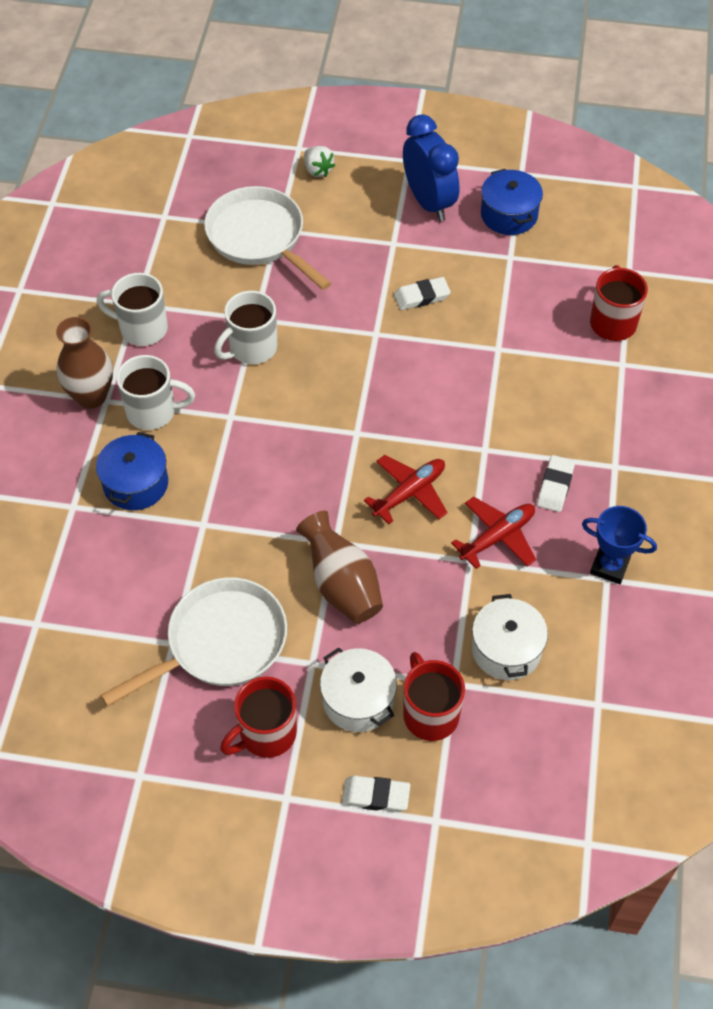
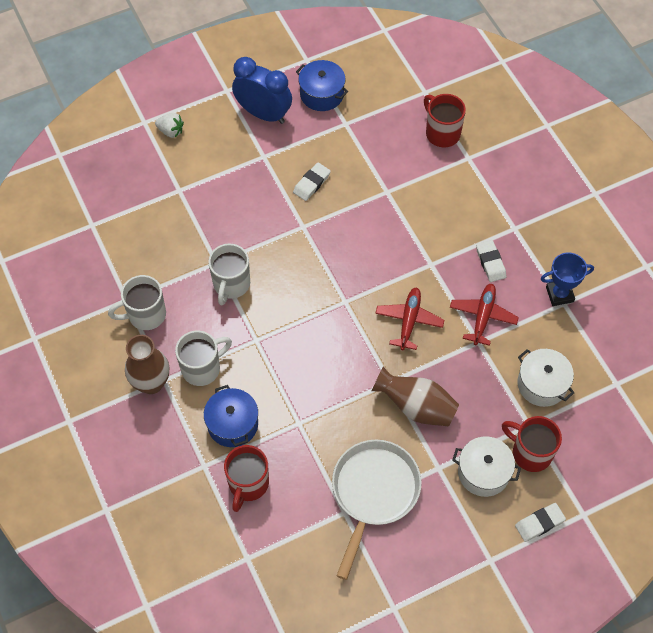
camera: 35 degrees left, 5 degrees up
(259, 237) = (171, 203): white pan -> none
(266, 734) = (447, 530): red mug -> red mug (248, 484)

